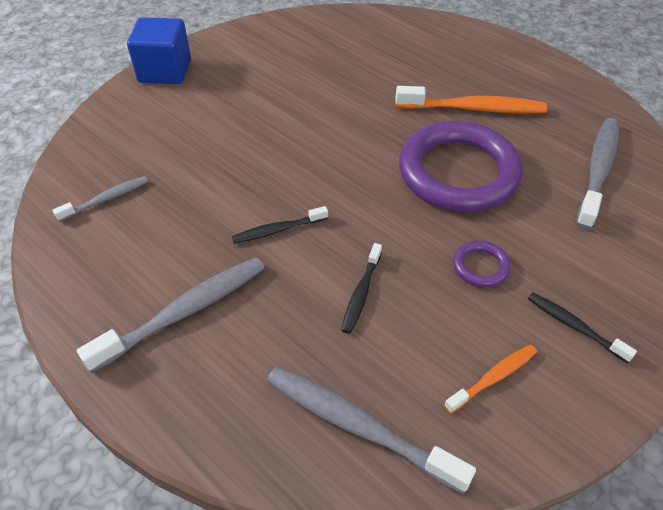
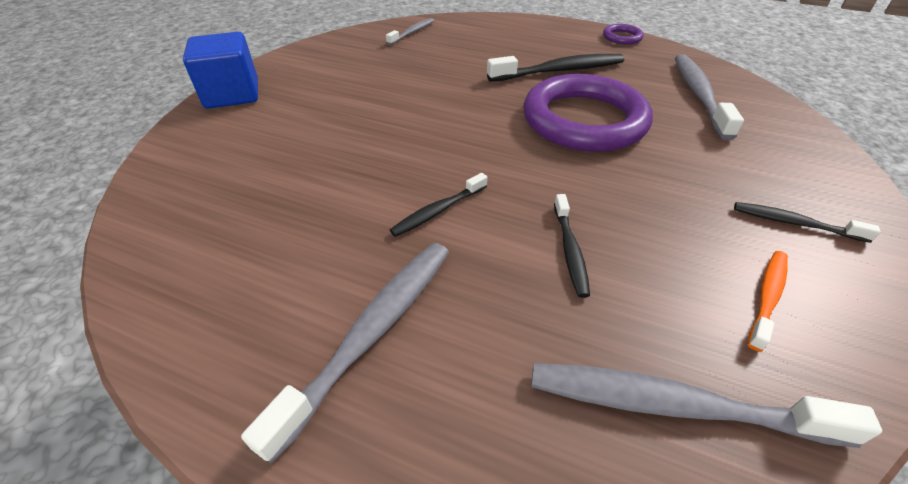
camera: 20 degrees left, 5 degrees down
(106, 199) = (208, 229): grey toothbrush -> grey toothbrush (412, 32)
(473, 108) = (559, 71): orange toothbrush -> black toothbrush
(480, 266) = (667, 193): purple ring -> purple ring (622, 37)

